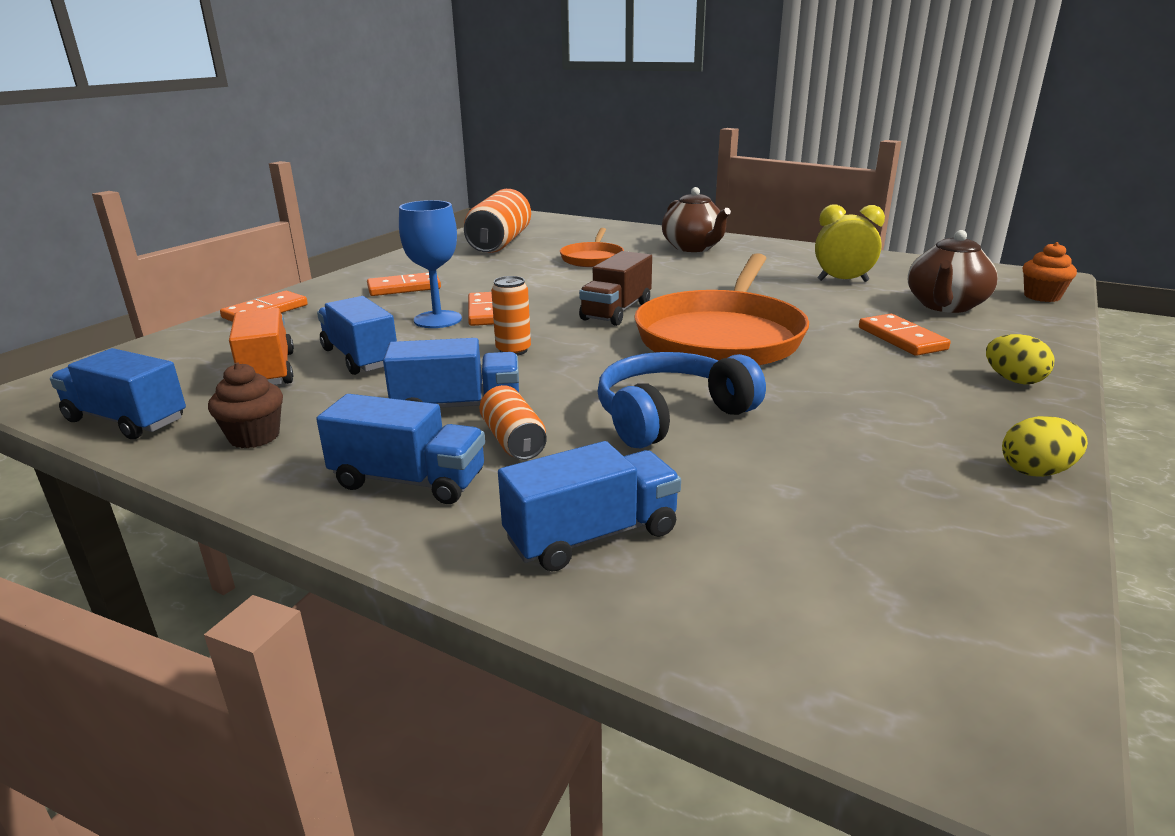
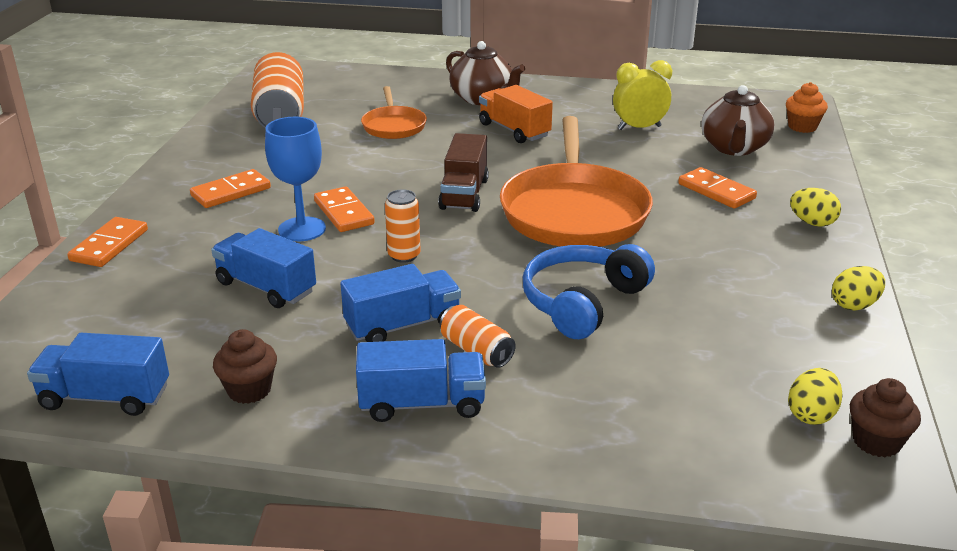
camera: 20 degrees left, 5 degrees up
(268, 371) = (189, 318): orange truck -> orange truck (514, 130)
(592, 536) = (593, 420): blue truck -> none
(905, 591) = (811, 415): none -> yellow egg
(998, 651) = (876, 442): none -> brown cupcake

